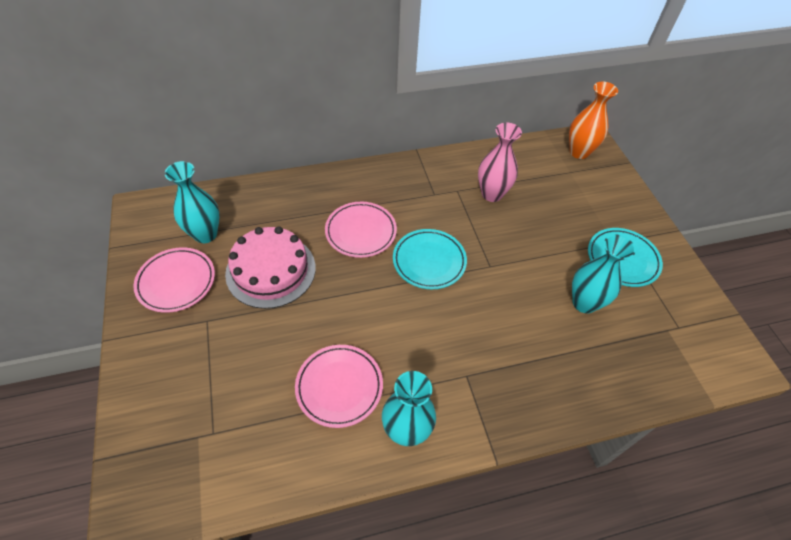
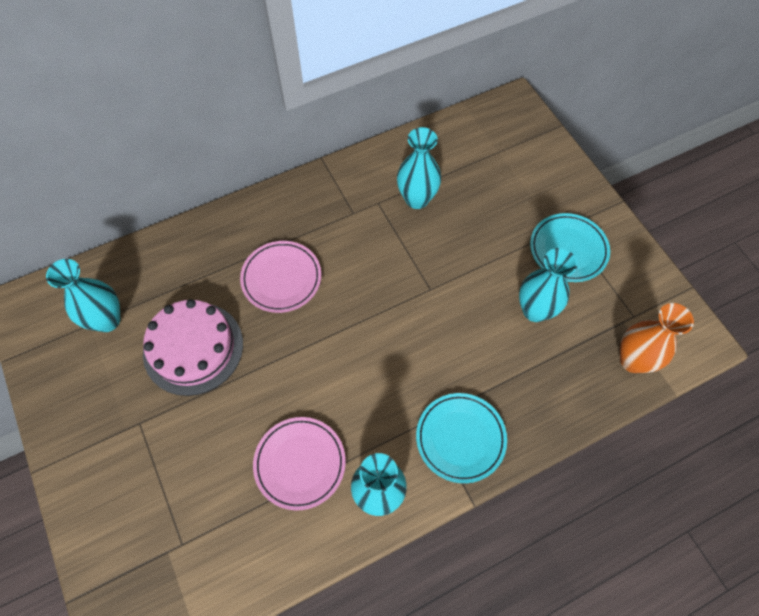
camera: 10 degrees left, 10 degrees up
(176, 282) = (92, 385): pink plate -> none
(429, 261) = (364, 298): turquoise plate -> turquoise plate (460, 438)
(492, 194) = (417, 199): pink vase -> turquoise vase
(579, 152) = (504, 123): orange vase -> orange vase (633, 360)

